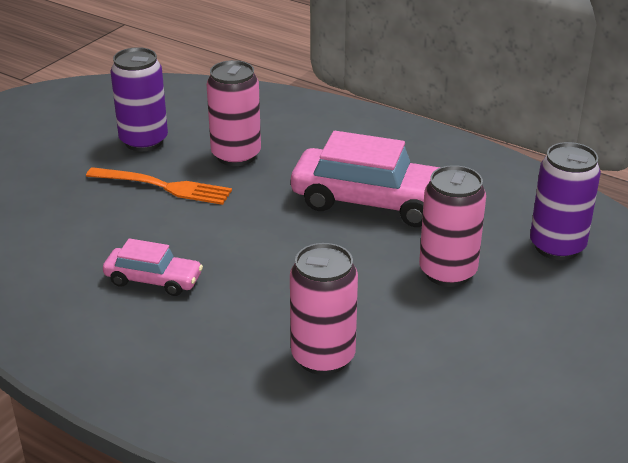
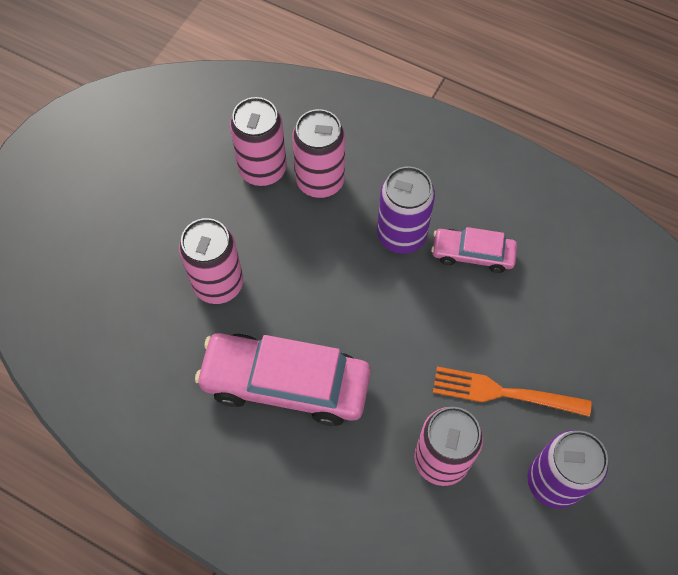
camera: 175 degrees right, 30 degrees up
(399, 374) = (263, 169): none -> pink can
(557, 246) = (114, 327): purple can -> purple can (401, 235)

